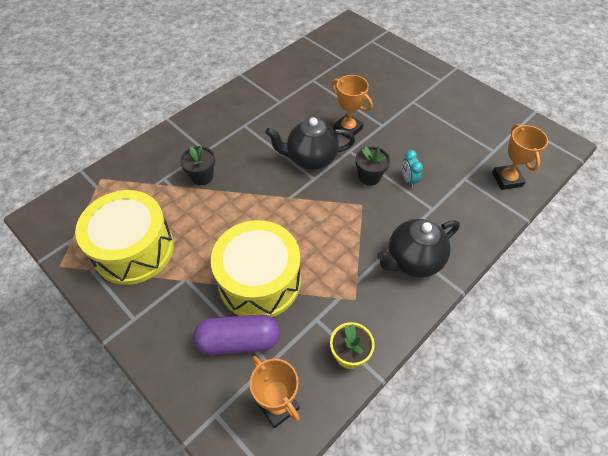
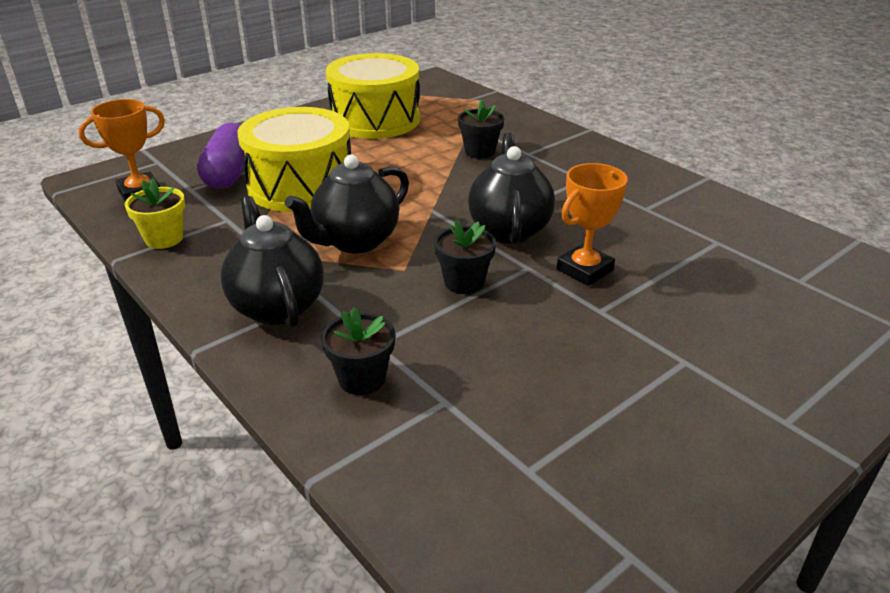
camera: 95 degrees right, 20 degrees down
(335, 233) = (355, 241): none -> black teapot
(408, 180) = (451, 324): turquoise clock -> none
(460, 211) = (362, 379): none -> black flower pot
(507, 179) = (433, 472): orange trophy -> none

